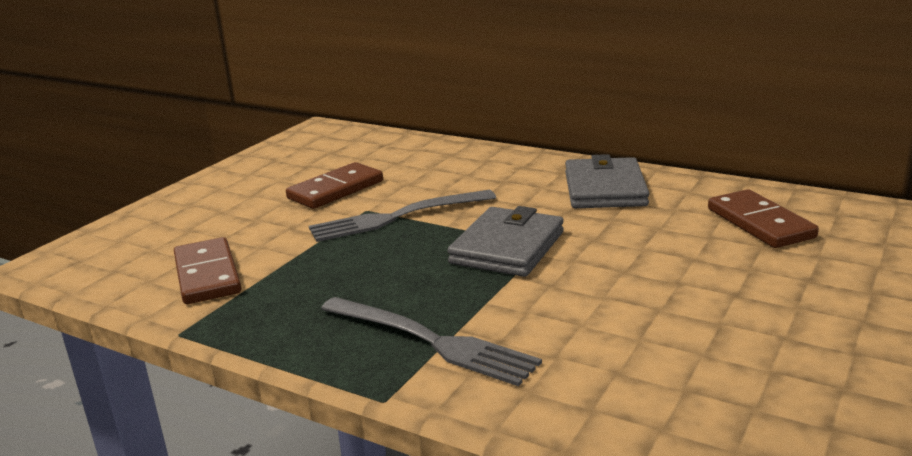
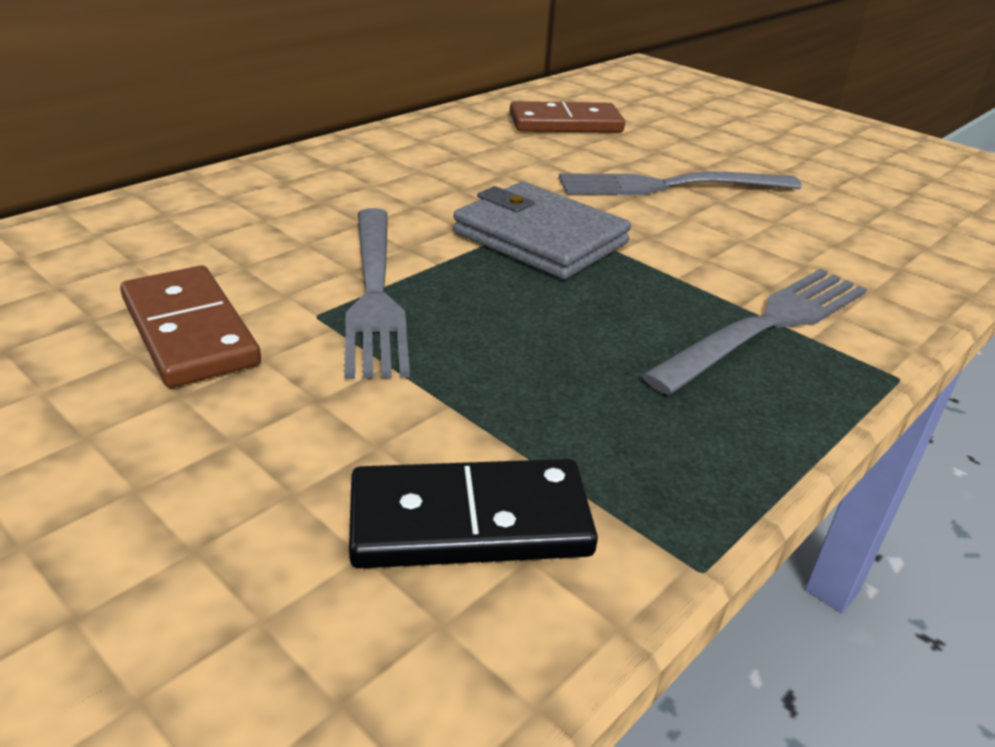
camera: 80 degrees left, 10 degrees up
(207, 275) = (470, 521): brown domino -> black domino
(604, 189) = (418, 157): grey wallet -> none
(663, 282) = (668, 186): none -> grey fork

